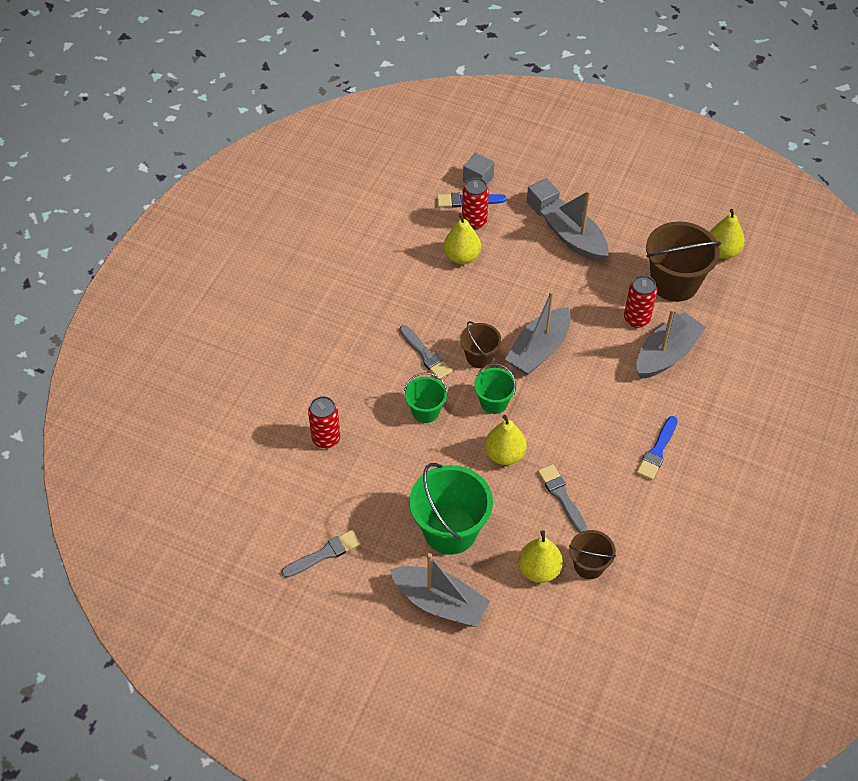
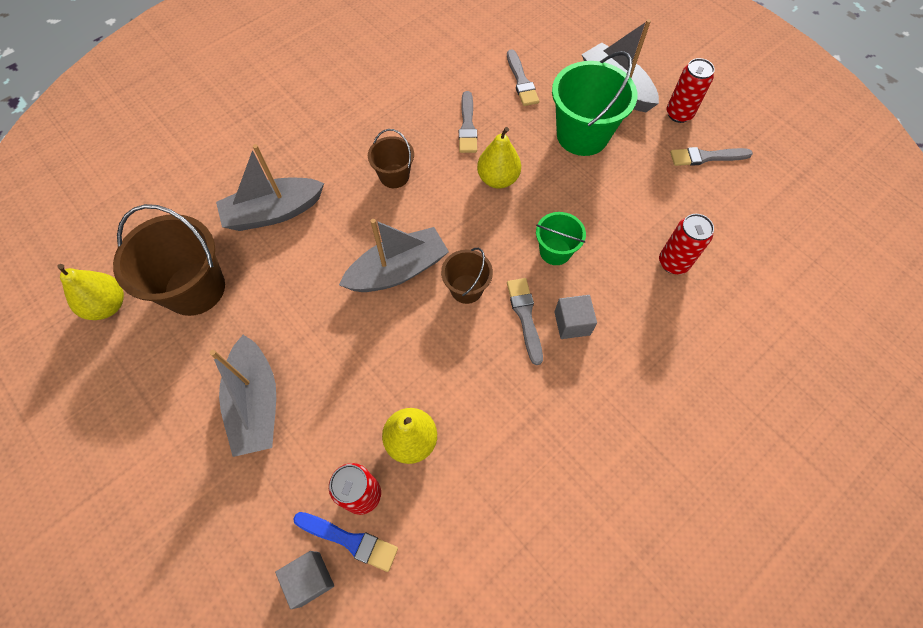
camera: 155 degrees left, 10 degrees up
(494, 402) = (479, 233): green bucket -> none
(539, 570) = (521, 81): yellow pear -> grey brush
(542, 204) = (255, 481): grey cube -> grey cube (572, 323)
(589, 565) = (479, 70): brown bucket -> brown bucket (394, 176)
(636, 319) = (270, 263): red can -> red can (679, 114)
(657, 451) = (357, 130): blue brush -> none

